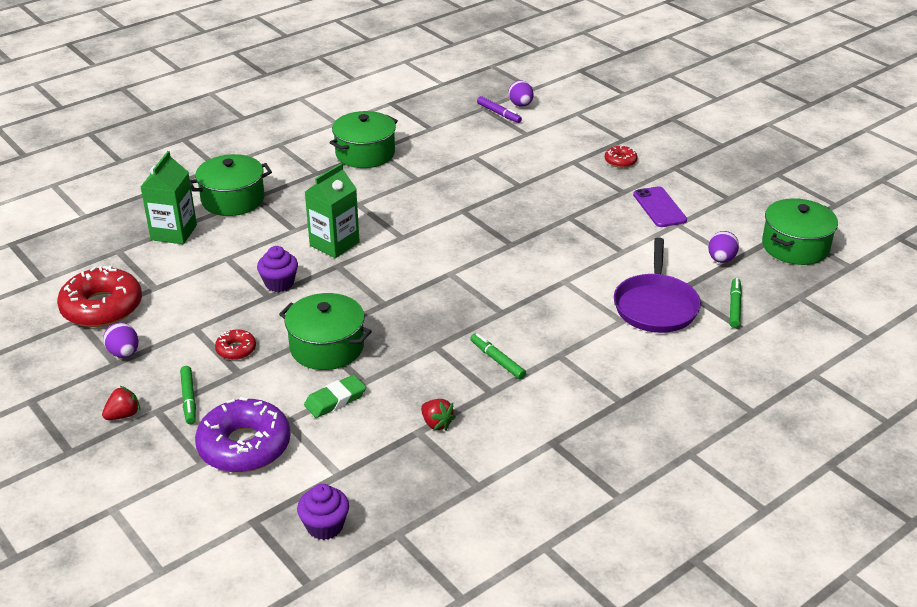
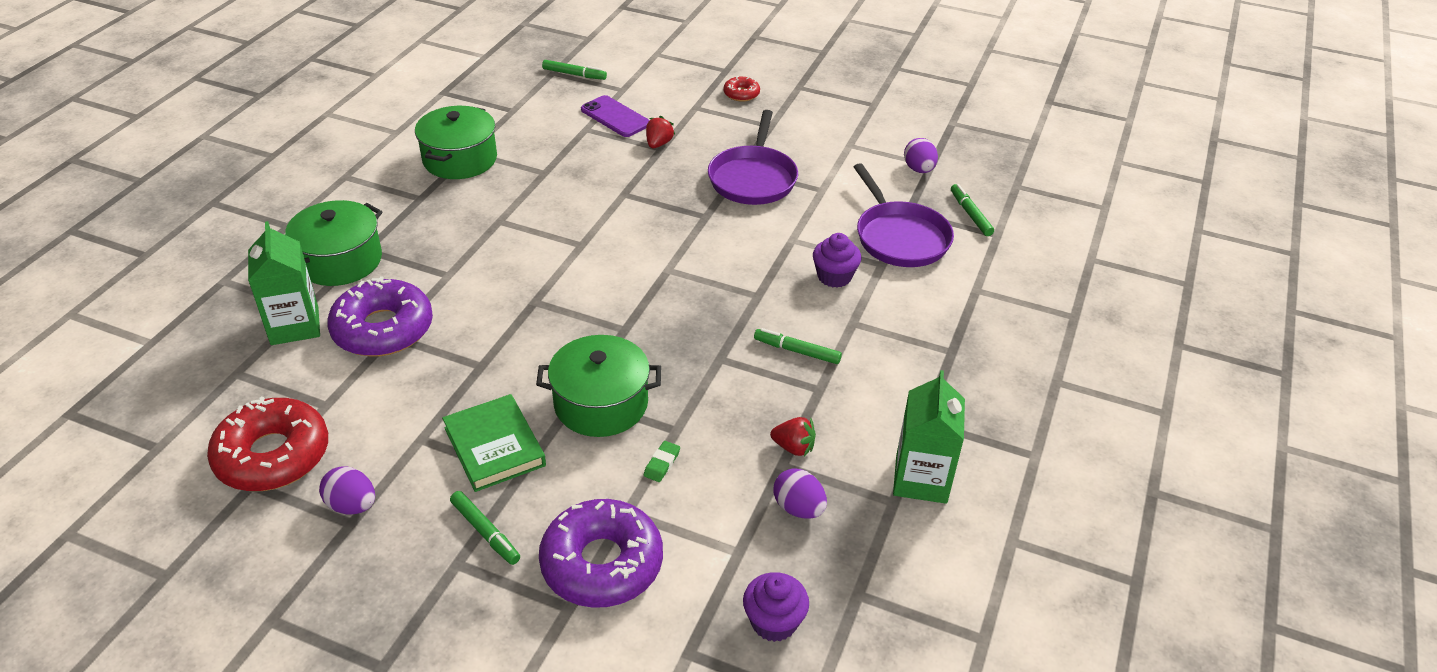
camera: 30 degrees left, 5 degrees up
(123, 415) = (416, 587): red strawberry -> red strawberry (658, 144)
(225, 252) = (383, 329): none -> purple donut
(236, 349) = (494, 446): red donut -> green book
(279, 283) = (482, 346): purple cupcake -> purple cupcake (834, 276)
(334, 244) = (510, 277): green carton -> green carton (921, 479)
(335, 400) = (662, 464): green eraser -> green eraser, size x0.60
(499, 113) = (574, 74): purple marker -> green marker
(520, 105) = (590, 59): purple egg -> purple egg (798, 508)
(573, 227) = (753, 178): none -> purple pan
(659, 207) = (818, 132): purple phone -> purple phone (615, 117)
(795, 246) = (971, 136): green pot -> none

